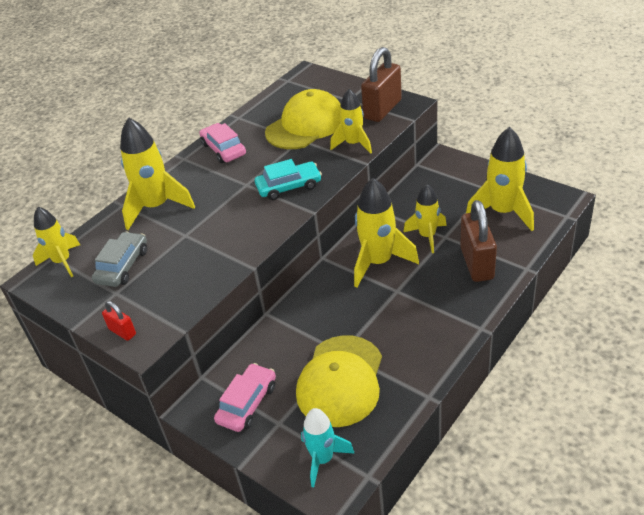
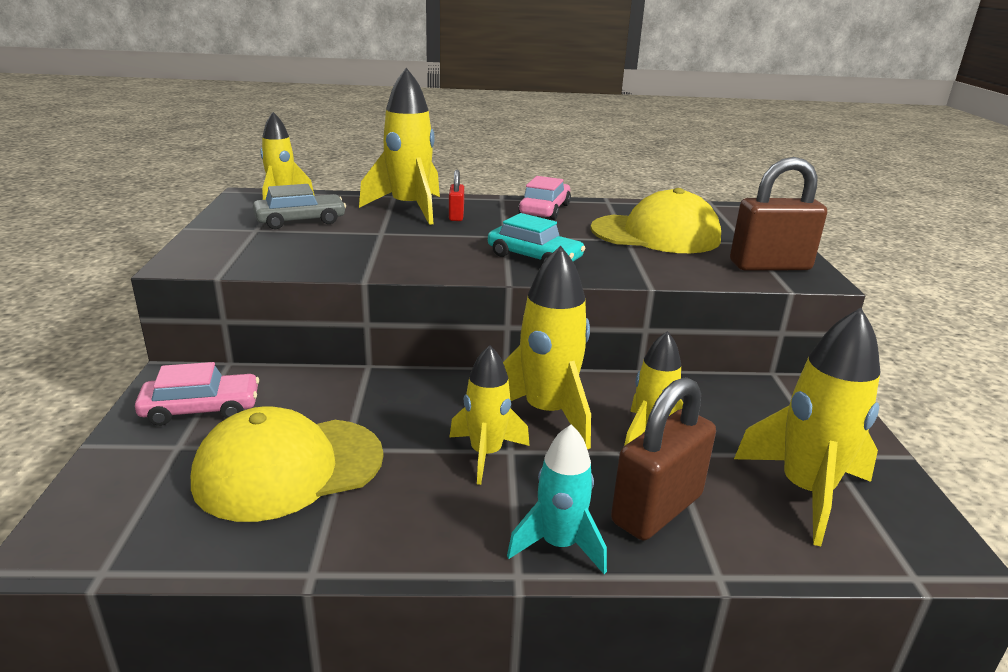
camera: 45 degrees right, 15 degrees down
(122, 332) = (195, 249): red padlock -> red padlock (456, 216)
(323, 459) = (122, 511): turquoise rocket -> turquoise rocket (559, 545)
(353, 144) = (672, 269): yellow rocket -> yellow rocket (486, 454)

